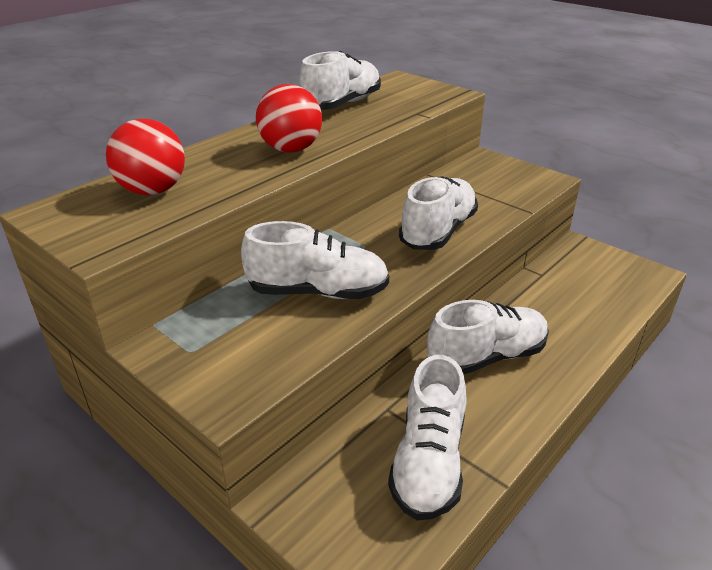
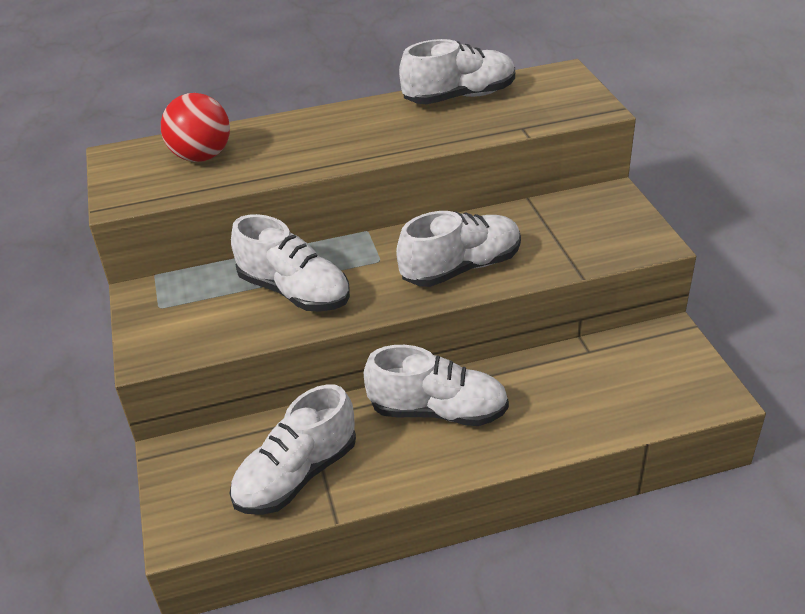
camera: 35 degrees right, 5 degrees up
(291, 149) = (351, 142): red ball -> none

